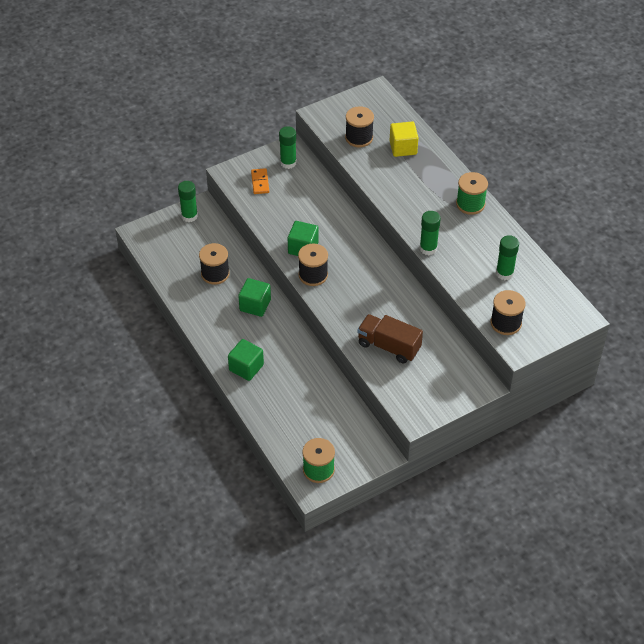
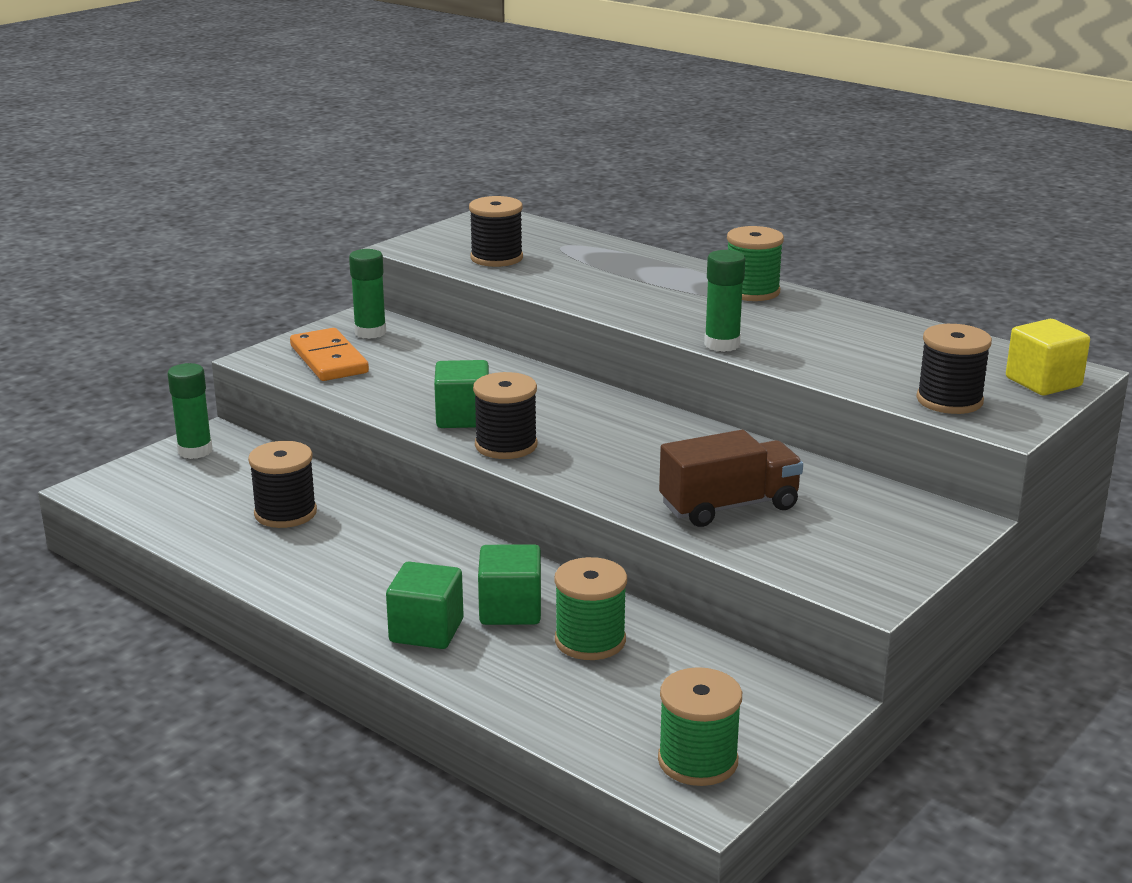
camera: 20 degrees left, 25 degrees down
(255, 305) = (394, 539): green cube -> green cube (510, 610)
(260, 182) = (329, 359): orange domino -> orange domino, size x1.59
(309, 393) = (590, 640): none -> green spool
(389, 346) = (729, 506): brown truck -> brown truck turned 150 degrees clockwise
(403, 148) = (583, 257): yellow cube -> yellow cube (1043, 382)
(504, 273) = (886, 349): green glue stick -> none

